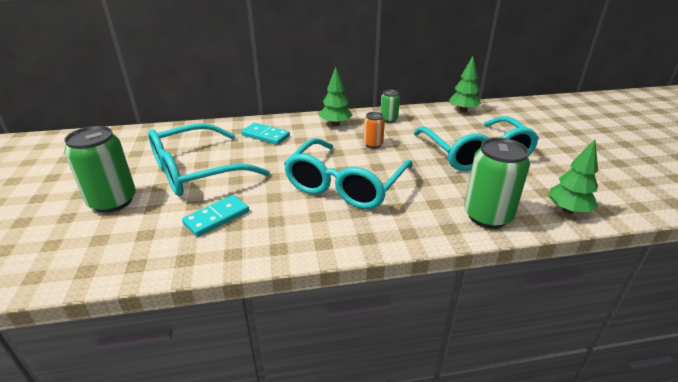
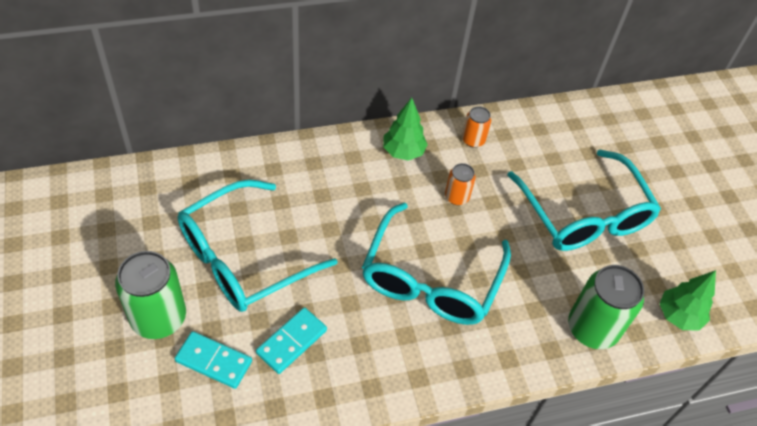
camera: 10 degrees left, 20 degrees up
(265, 135) = (314, 180): turquoise domino -> turquoise domino (214, 361)
(388, 119) = (473, 140): green can -> orange can
(463, 110) = (571, 117): green tree -> none

